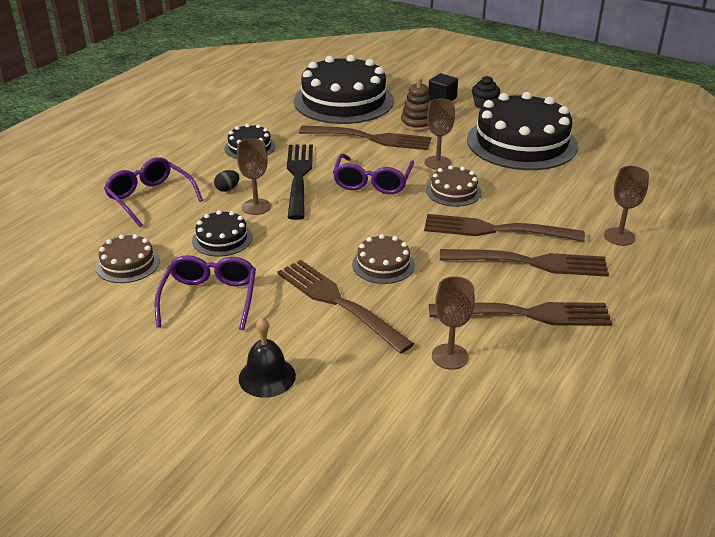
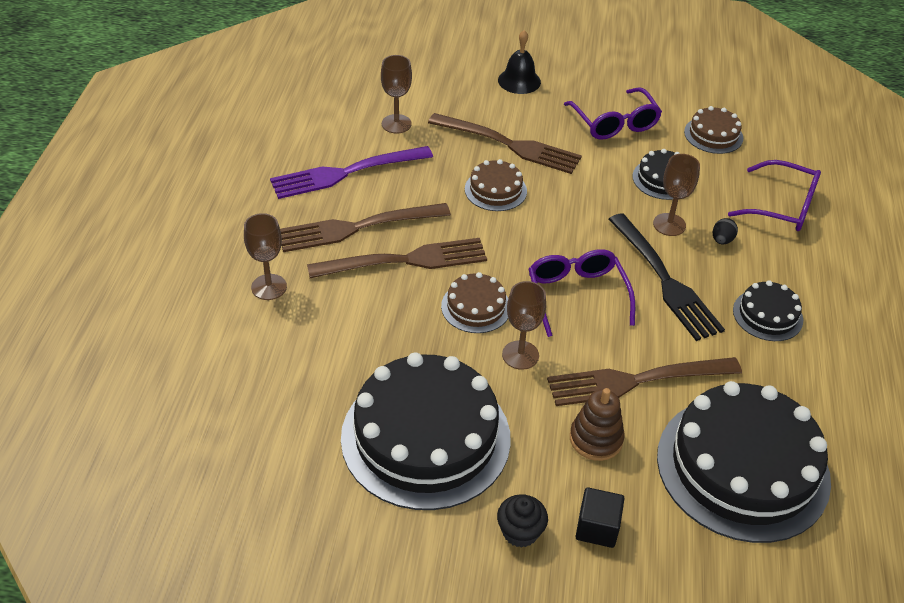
camera: 155 degrees right, 10 degrees up
(527, 314) = (346, 173): brown fork -> purple fork

